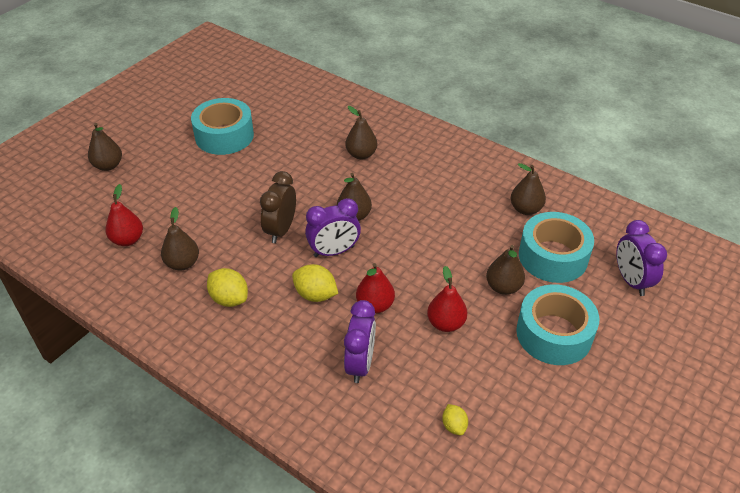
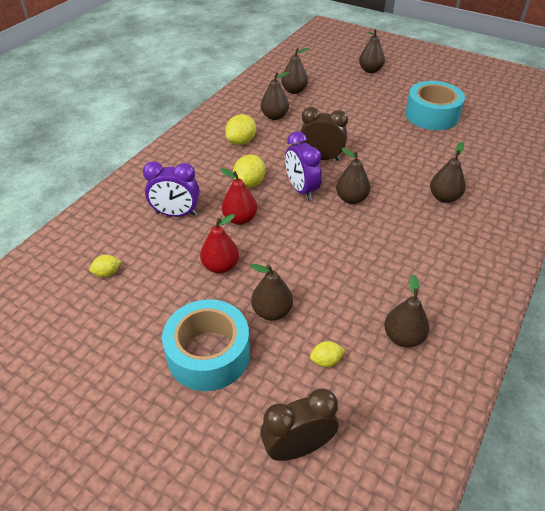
camera: 85 degrees right, 0 degrees up
(128, 240) = (294, 91): red pear -> brown pear
(553, 257) = (326, 361): turquoise tape -> yellow lemon
(631, 281) = (298, 447): purple clock -> brown clock

